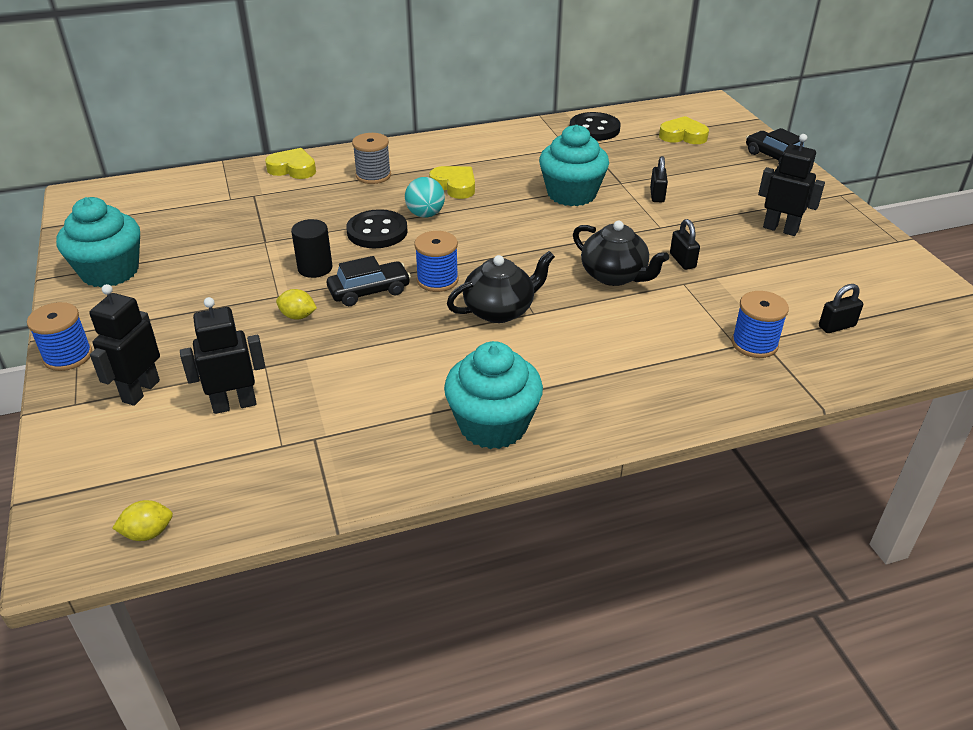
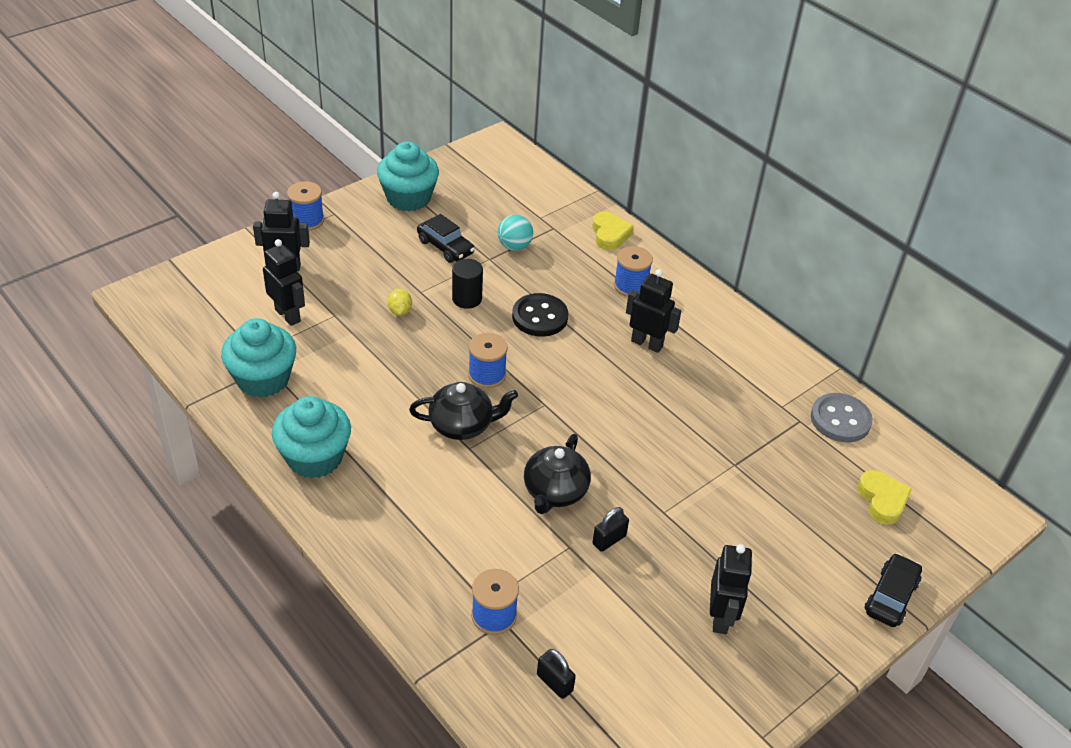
camera: 65 degrees right, 5 degrees up
(148, 533) = (161, 323): yellow lemon -> none
(369, 291) = (451, 339): black car -> black car (445, 247)
(373, 175) = (630, 286): grey spool -> blue spool
(425, 214) = (585, 338): turquoise ball -> turquoise ball (514, 246)
(454, 186) = (647, 343): yellow heart -> black robot
(500, 310) = (462, 425): black teapot -> black teapot turned 45 degrees counterclockwise
(571, 194) = (686, 430): turquoise cupcake -> turquoise cupcake (263, 379)
(594, 129) = (840, 420): black button -> grey button
(657, 195) = (726, 499): black padlock -> none

